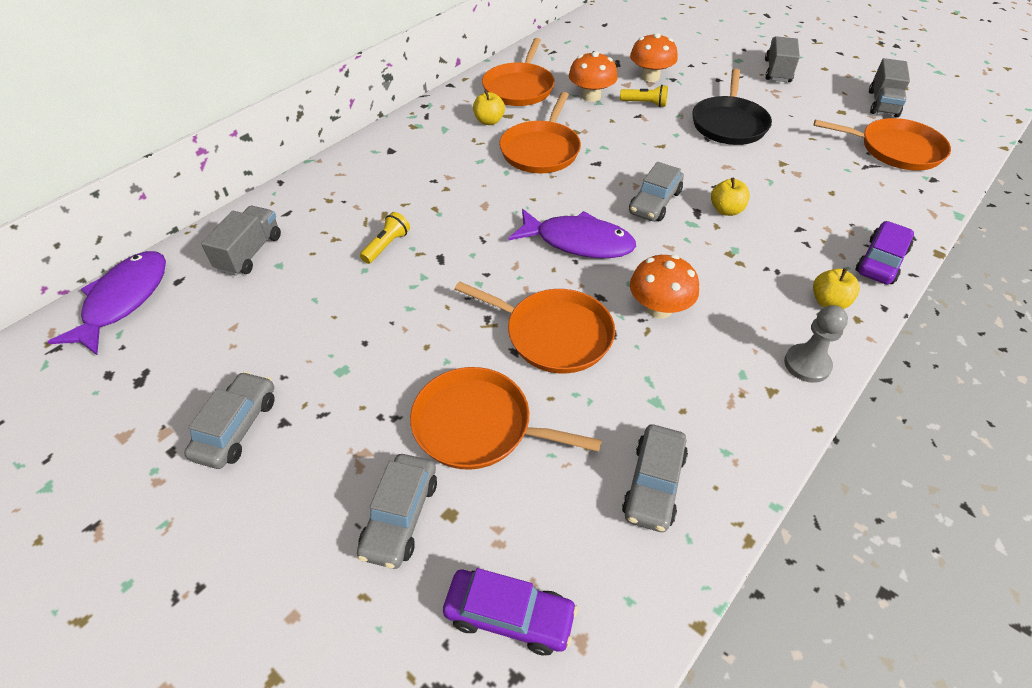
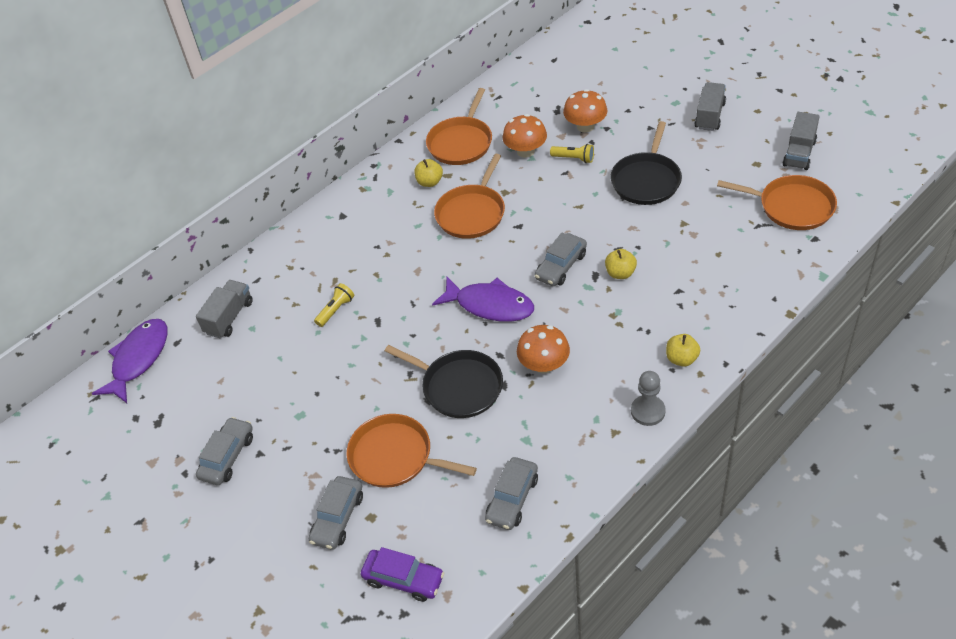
camera: 10 degrees right, 0 degrees up
(553, 334) = (458, 386): orange pan -> black pan
(881, 261) = (737, 321): purple car -> none

